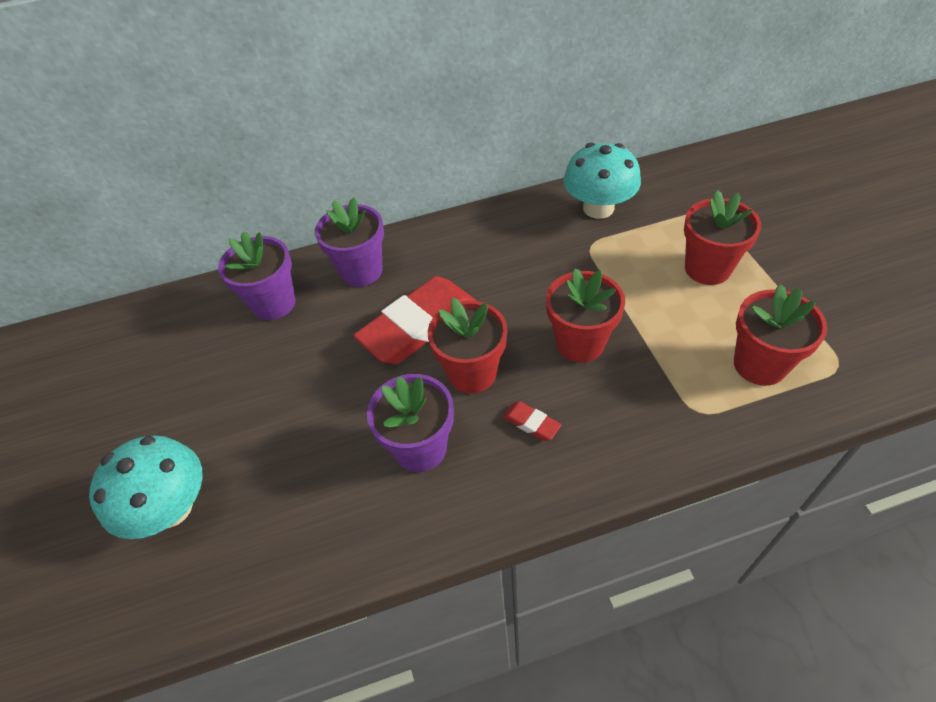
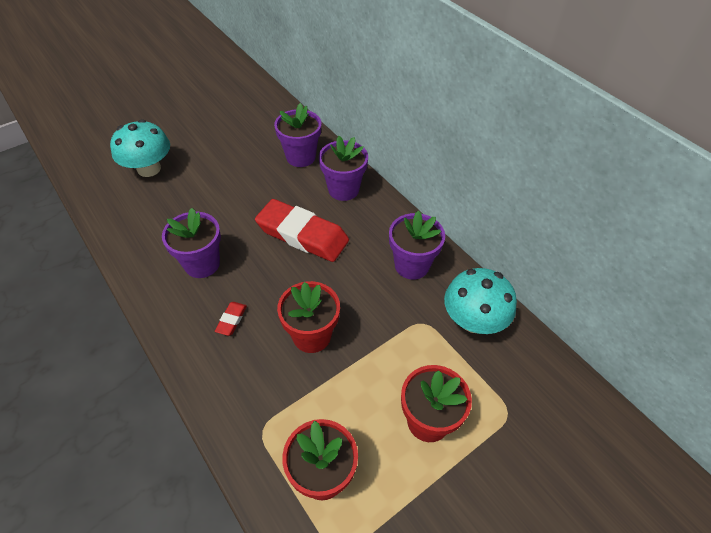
camera: 65 degrees right, 0 degrees up
(472, 373) = (268, 275): red flower pot -> none
(510, 236) = (411, 265): none -> purple flower pot

